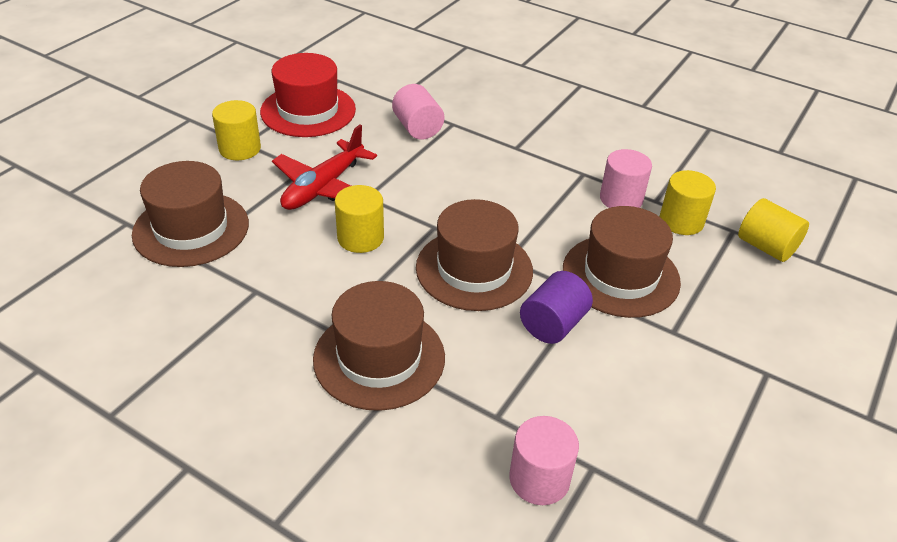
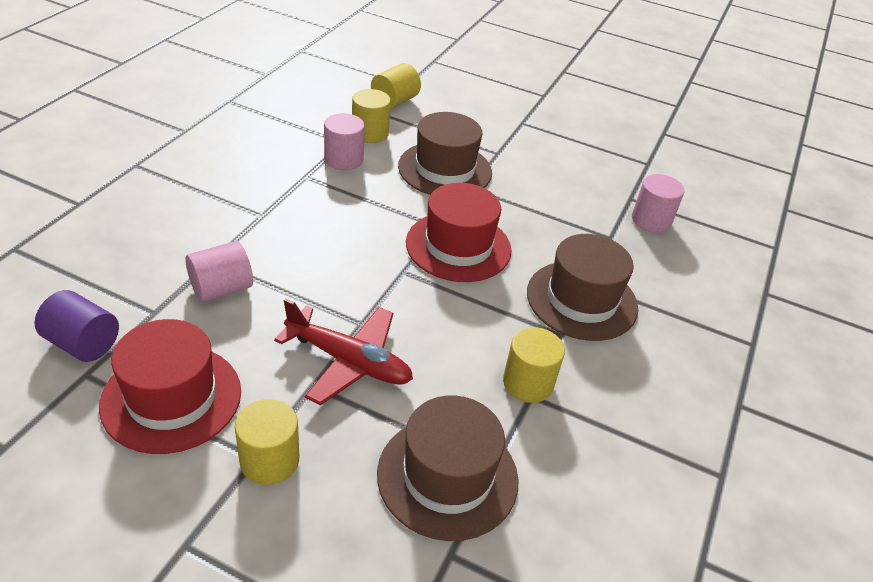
camera: 100 degrees left, 0 degrees up
(360, 238) = (432, 323): yellow cylinder -> yellow cylinder (528, 383)
(474, 269) = (458, 246): brown hat -> red hat
(553, 324) = (510, 206): purple cylinder -> purple cylinder (83, 343)

